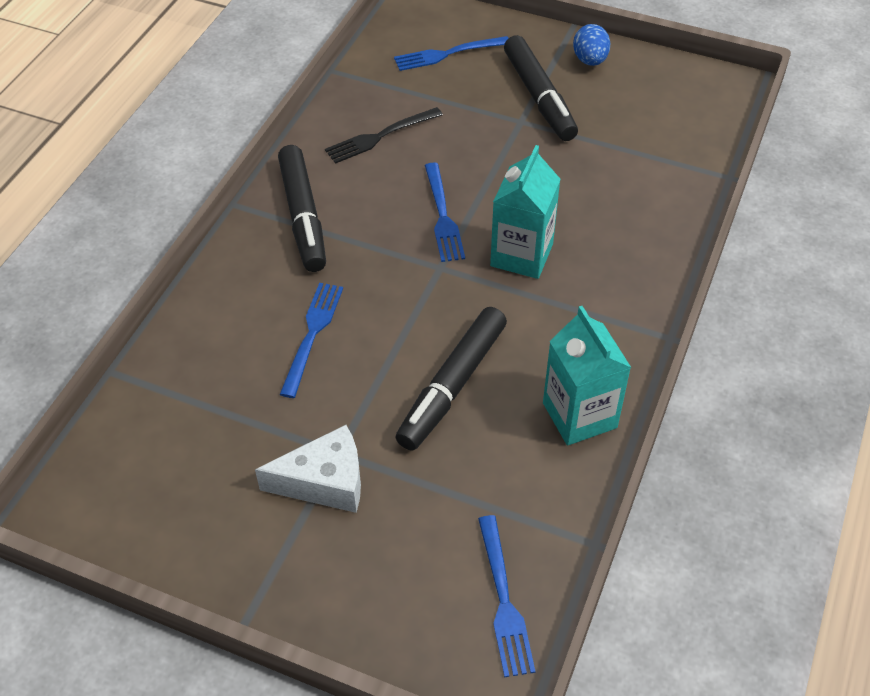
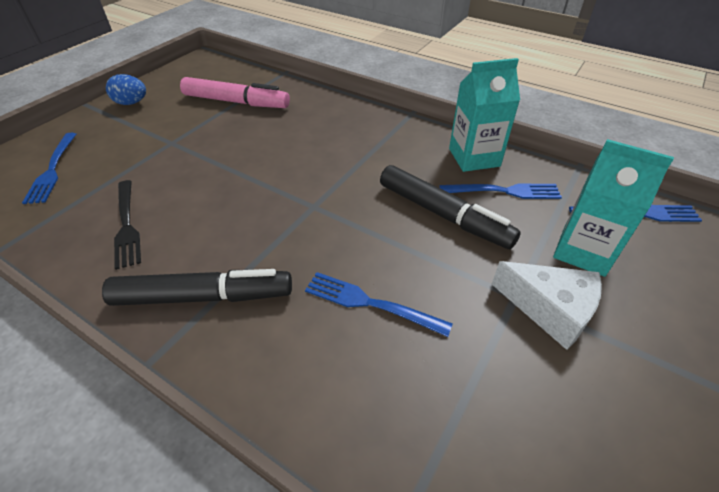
camera: 80 degrees left, 5 degrees down
(325, 482) = (550, 309): white cheese -> white cheese turned 120 degrees clockwise
(443, 216) = (255, 197): blue fork -> blue fork (504, 191)
(521, 255) = (317, 162): turquoise carton -> turquoise carton (583, 251)
(539, 97) = (151, 130): black marker -> none
(628, 149) = (236, 102): none -> pink marker

